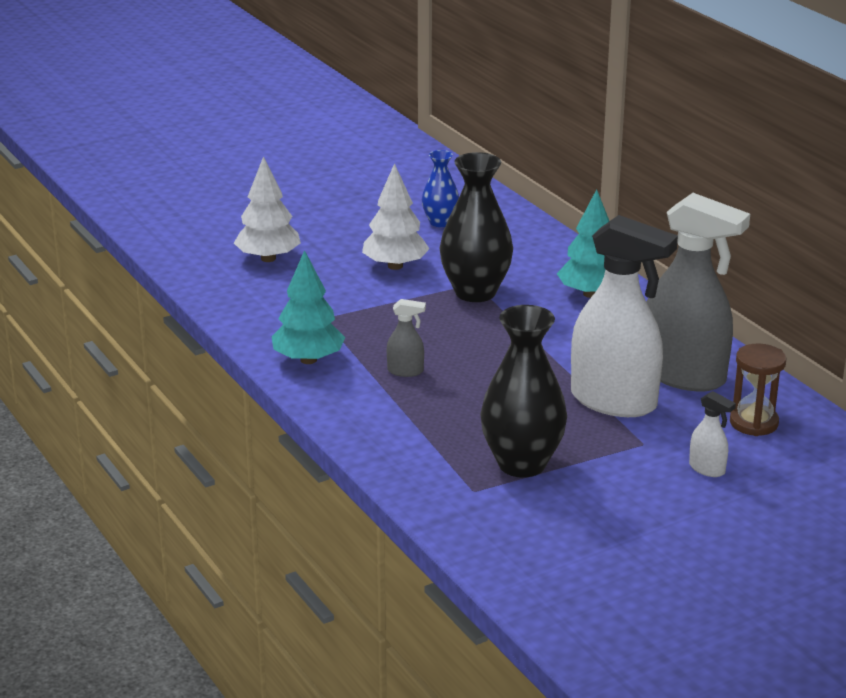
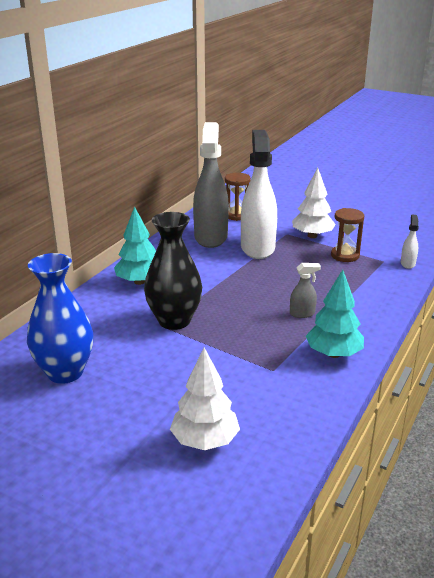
camera: 120 degrees left, 0 degrees up
(395, 266) = (162, 367): white tree -> white tree (312, 236)
(405, 371) = (302, 313): grey spray bottle -> grey spray bottle turned 105 degrees clockwise
(440, 222) = (65, 372): blue vase -> blue vase, size x1.79
(522, 464) = (345, 255): black vase -> brown hourglass
(707, 469) = (289, 217): white spray bottle -> white spray bottle (407, 263)

